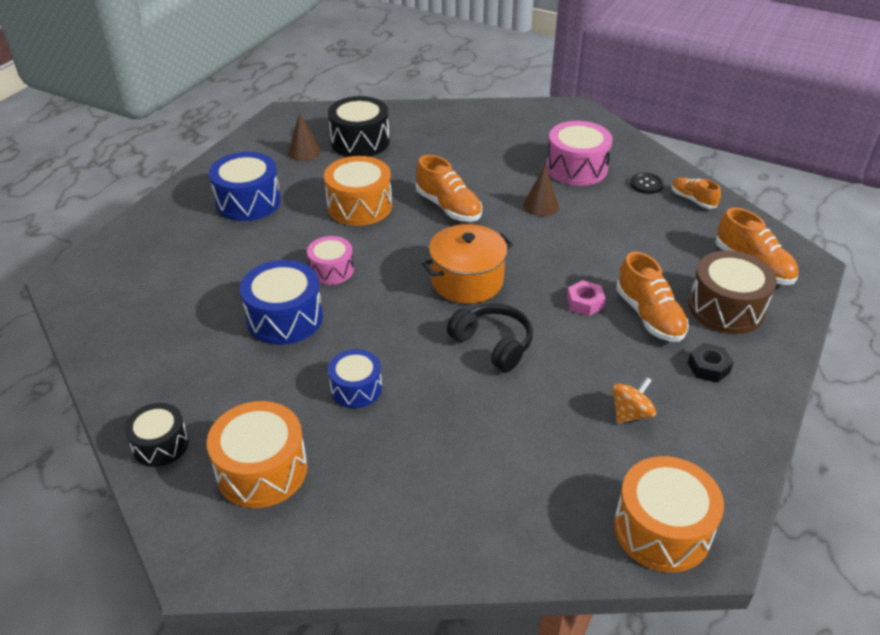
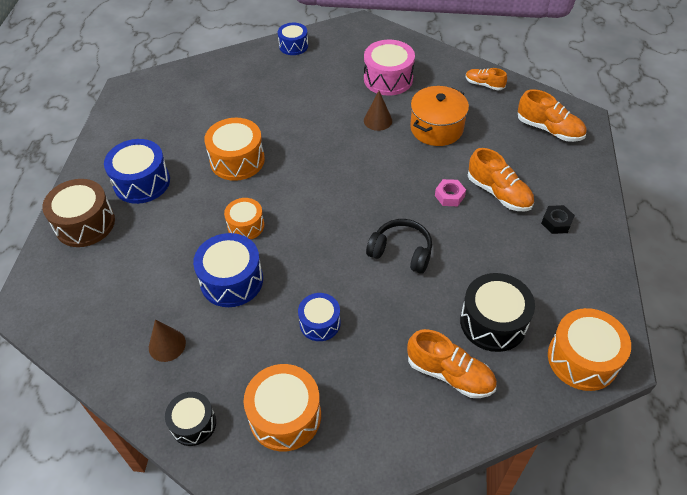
camera: 20 degrees left, 10 degrees up
(304, 152) = (163, 121): brown cone -> brown cone (167, 345)
(331, 270) = (246, 225): pink drum -> orange drum
(360, 141) = (205, 99): black drum -> black drum (493, 322)
(448, 207) = (308, 141): orange shoe -> orange shoe (450, 374)
(467, 281) = (355, 203): orange pot -> orange pot (436, 128)
(485, 114) = (293, 46): none -> blue drum
(630, 413) = (522, 277): orange spinning top -> none
(646, 184) = (445, 80): black button -> none
(726, 308) = (546, 170): brown drum -> brown drum (85, 223)

